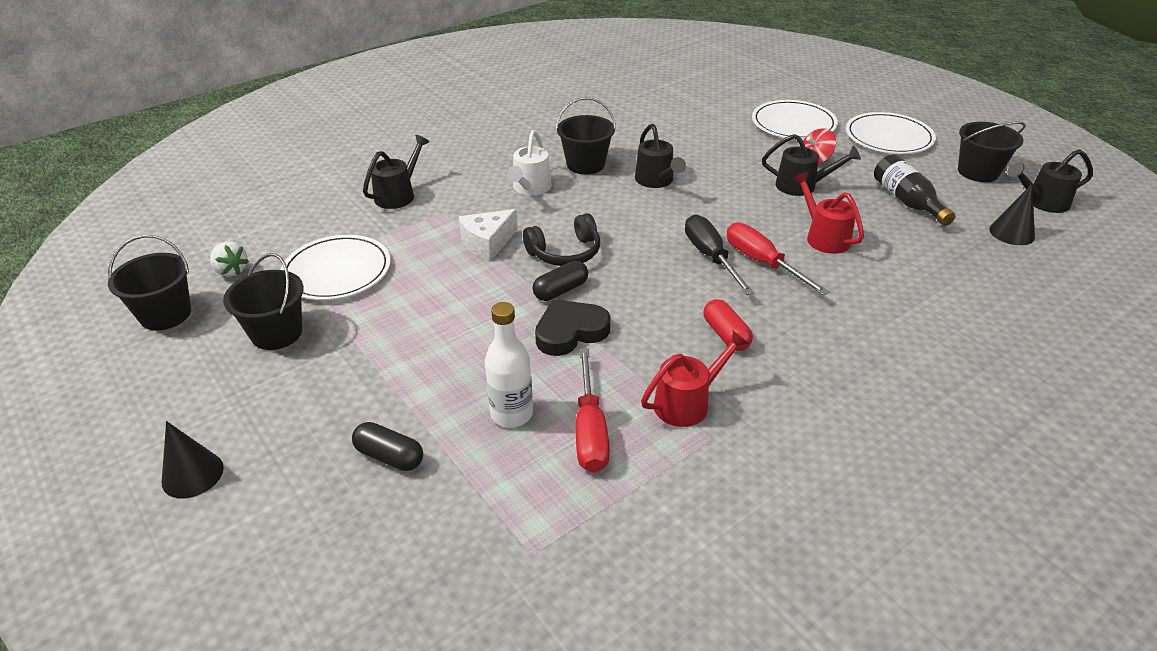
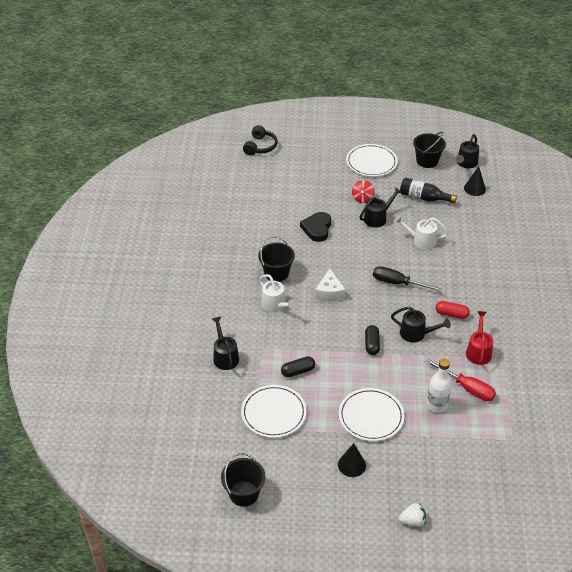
camera: 50 degrees left, 5 degrees up
(192, 474) = (380, 523): black cone -> black cone (351, 465)
(231, 271) = (229, 453): white strawberry -> white strawberry (412, 521)
(277, 333) = (304, 457): black bucket -> none
(390, 456) = (427, 455): black capsule -> black capsule (298, 371)
(487, 243) = (308, 347): white cheese -> white cheese (329, 293)
(565, 253) = (345, 326): black headphones -> black headphones (260, 146)
(570, 332) = (403, 358): black heart -> black heart (317, 229)
(656, 181) = (320, 259): black watering can -> black watering can (416, 334)
(762, 263) = (418, 271): red screwdriver -> none
(793, 124) = (324, 181): white plate -> white plate (371, 416)
(823, 237) = (420, 240): red watering can -> white watering can

